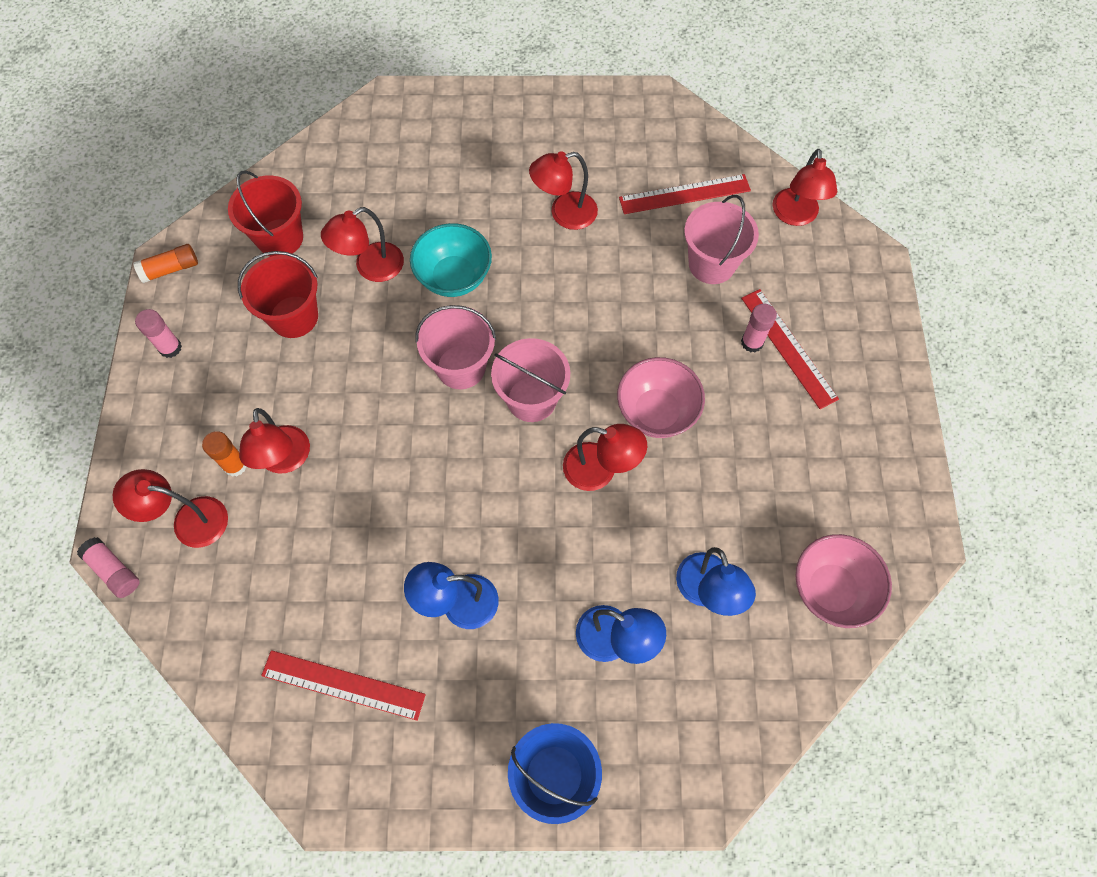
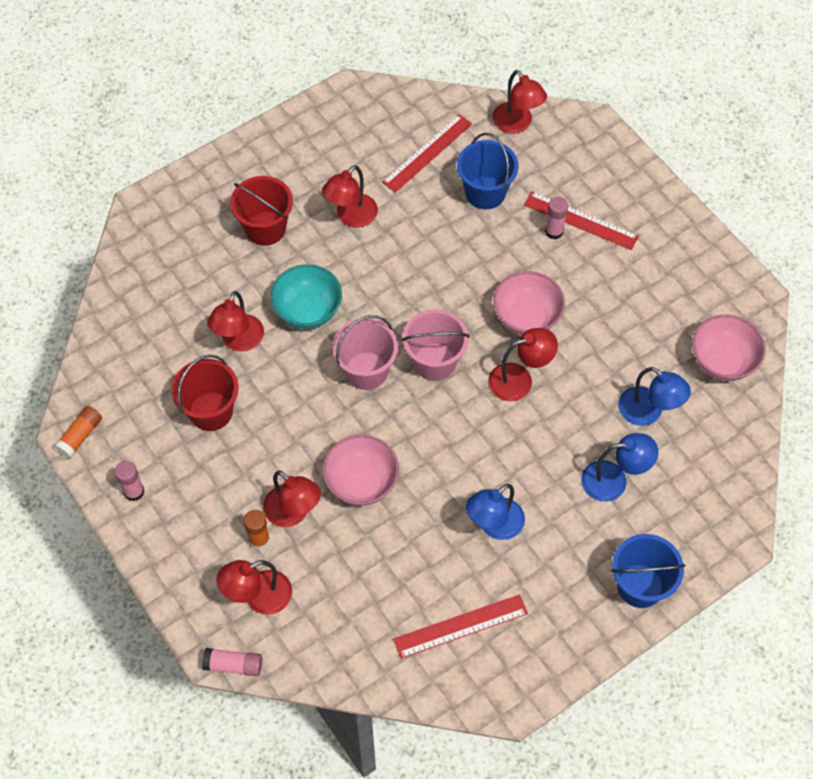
camera: 35 degrees left, 5 degrees down
(280, 238) = (148, 361): red bucket -> red bucket (265, 228)
(369, 473) = (361, 483): none -> pink bowl
(711, 264) = (485, 192): pink bucket -> blue bucket

